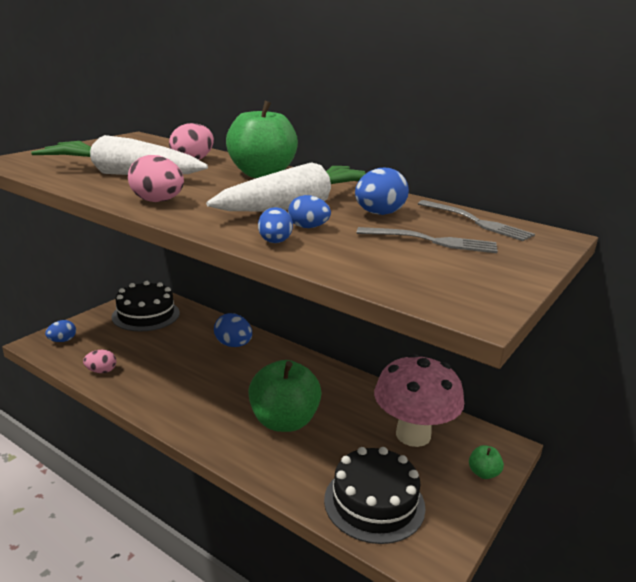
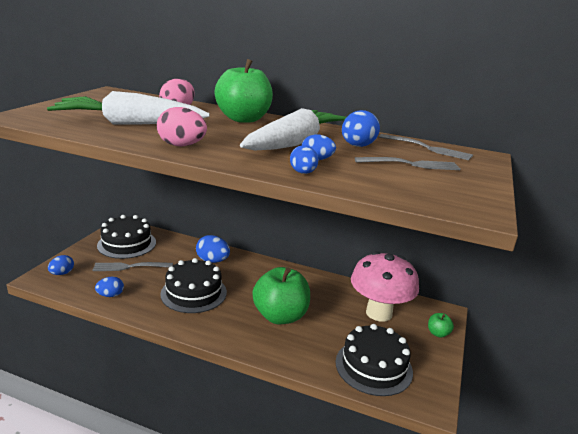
camera: 15 degrees left, 0 degrees up
(101, 371) = (110, 295): pink egg -> blue egg
(137, 341) = (130, 267): none -> grey fork
(194, 380) = (193, 293): none -> black cake

